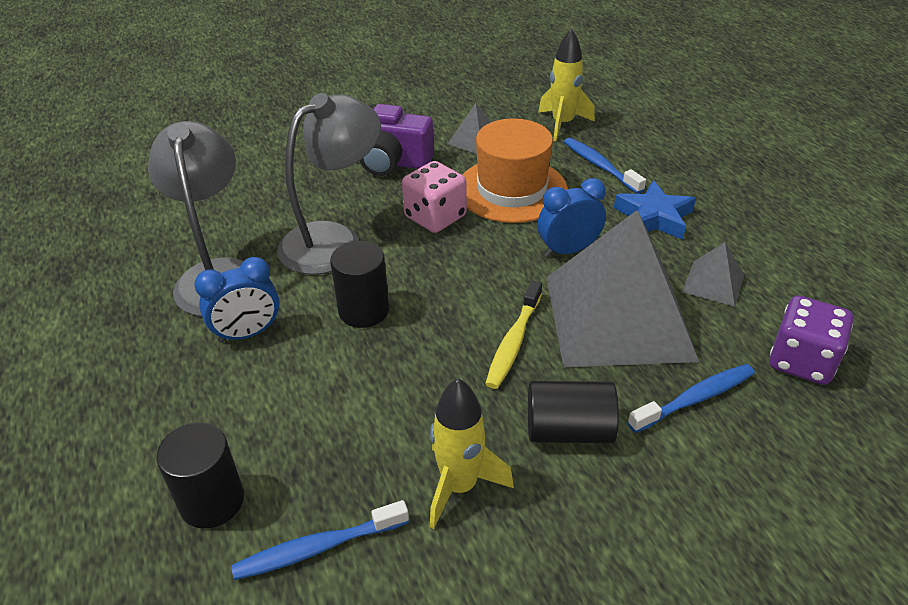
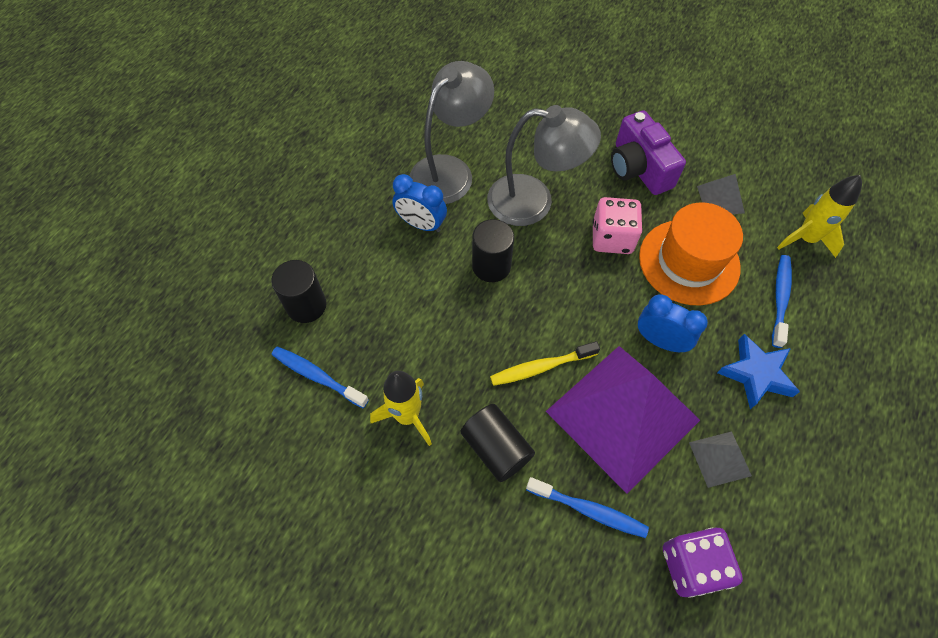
camera: 50 degrees right, 20 degrees up
(618, 317) = (622, 415): grey pyramid -> purple pyramid

